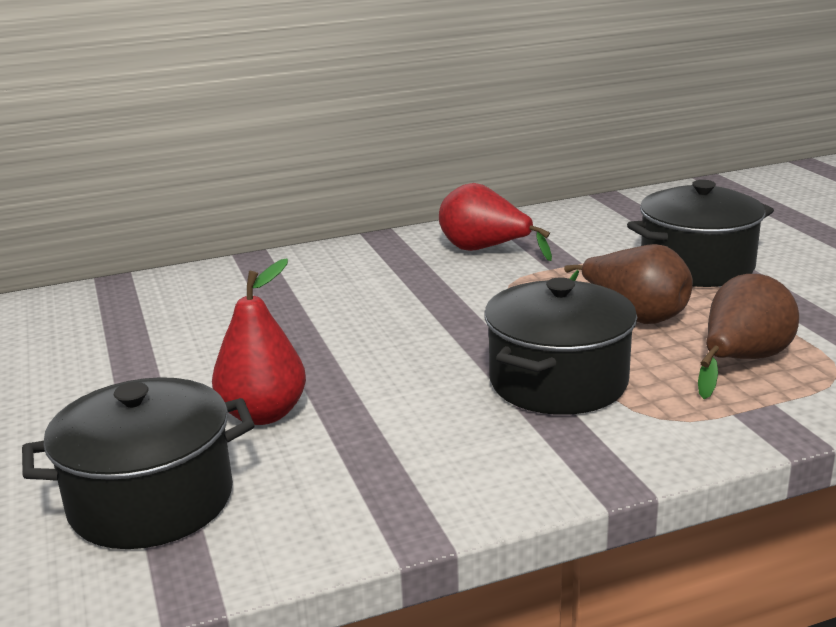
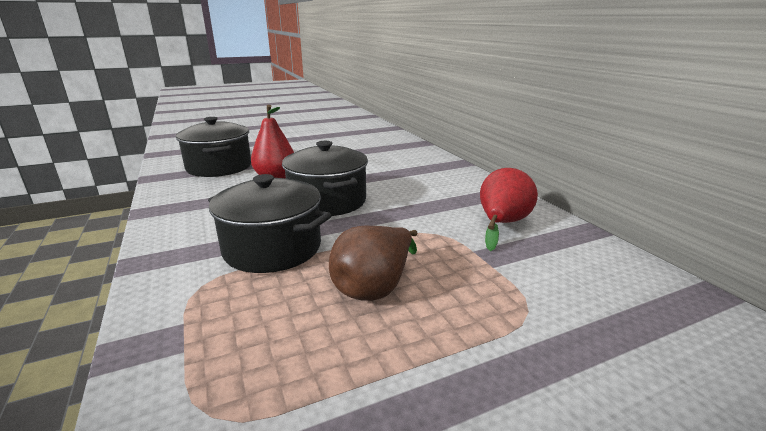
camera: 85 degrees right, 0 degrees up
(696, 266) = (508, 340): black pot -> black pot (327, 201)
(741, 361) = (269, 341): brown pear -> none

